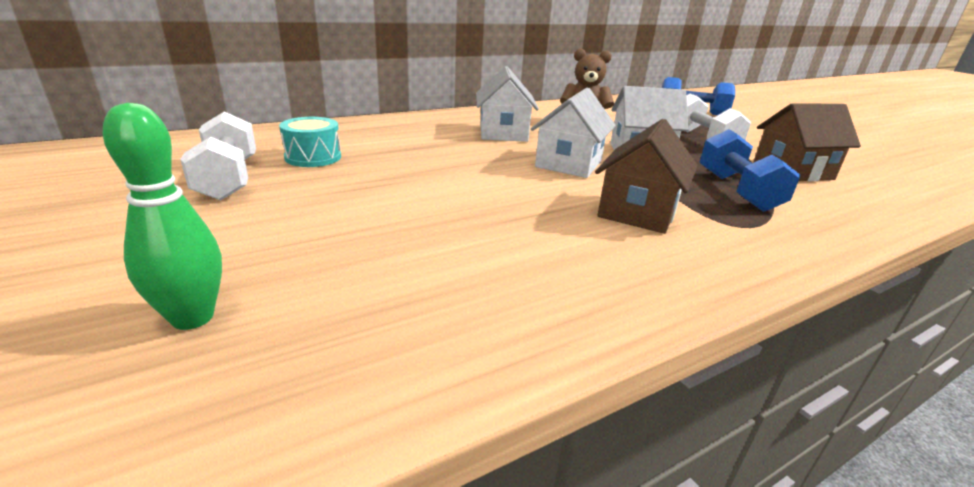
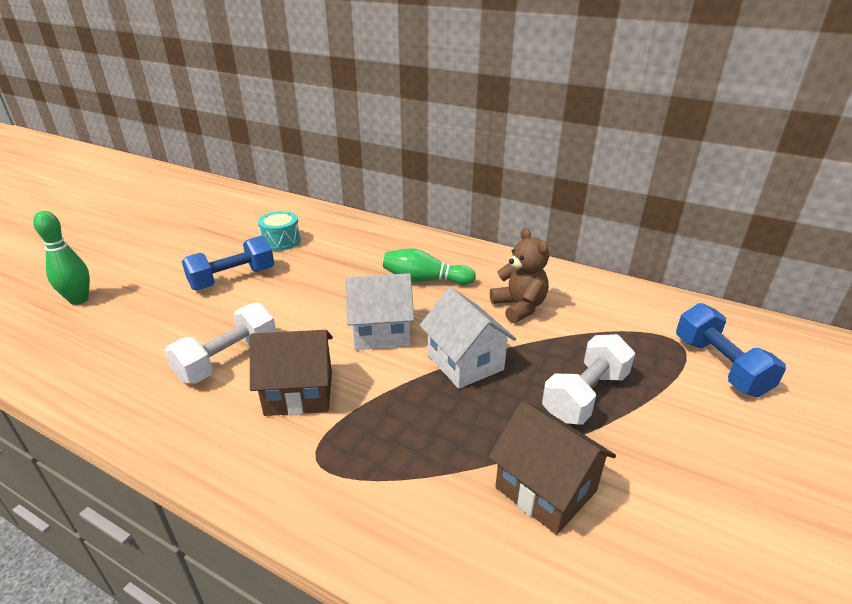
camera: 60 degrees right, 5 degrees up
(228, 179) = (224, 237): white dumbbell -> white dumbbell (228, 359)
(503, 133) = (425, 280): white house -> green bowling pin
(737, 191) = (414, 446): blue dumbbell -> blue dumbbell (232, 279)

